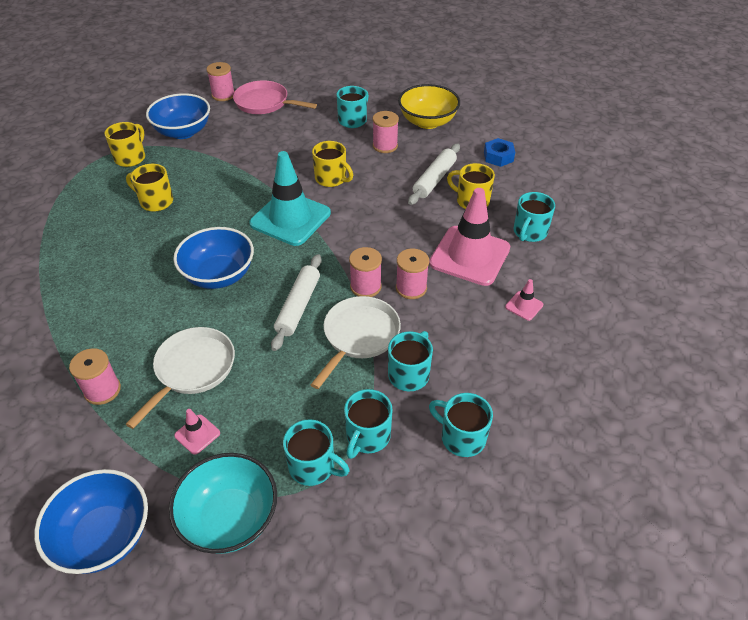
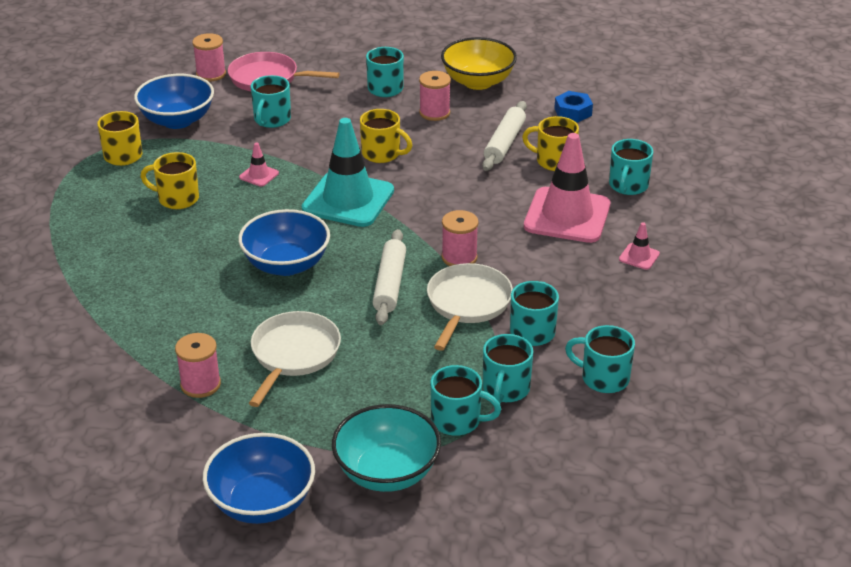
camera: 10 degrees left, 10 degrees down
(197, 434) = (323, 409): pink traffic cone -> pink traffic cone (259, 175)
(255, 139) = (272, 120): none -> turquoise mug
(411, 288) = (510, 253): pink spool -> none

